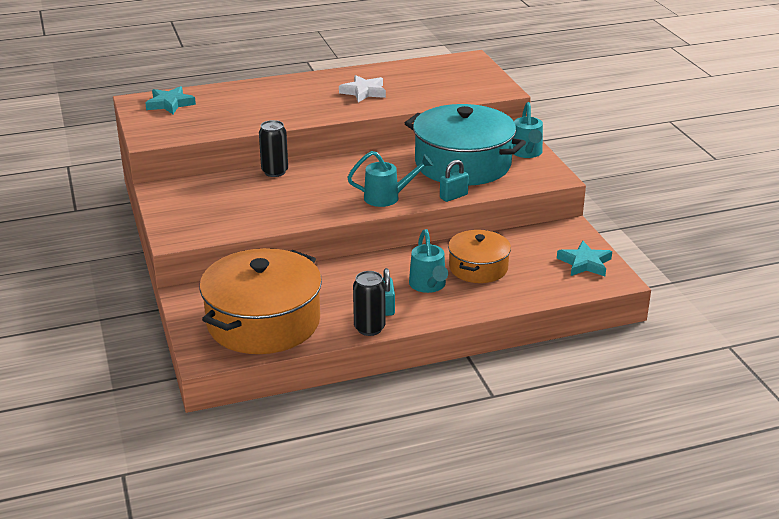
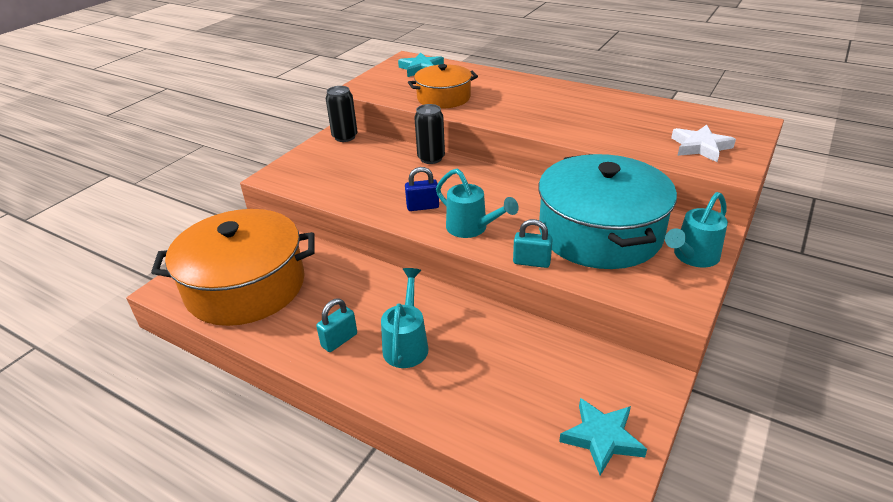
camera: 50 degrees right, 5 degrees up
(332, 201) = (422, 207): none -> blue padlock
(364, 92) = (582, 115): white star -> white star (700, 147)
(369, 328) = (292, 351): black can -> black can (345, 137)
(428, 286) = (407, 344): turquoise watering can -> turquoise watering can turned 150 degrees clockwise
(478, 268) = (481, 357): orange pot -> orange pot (443, 98)

